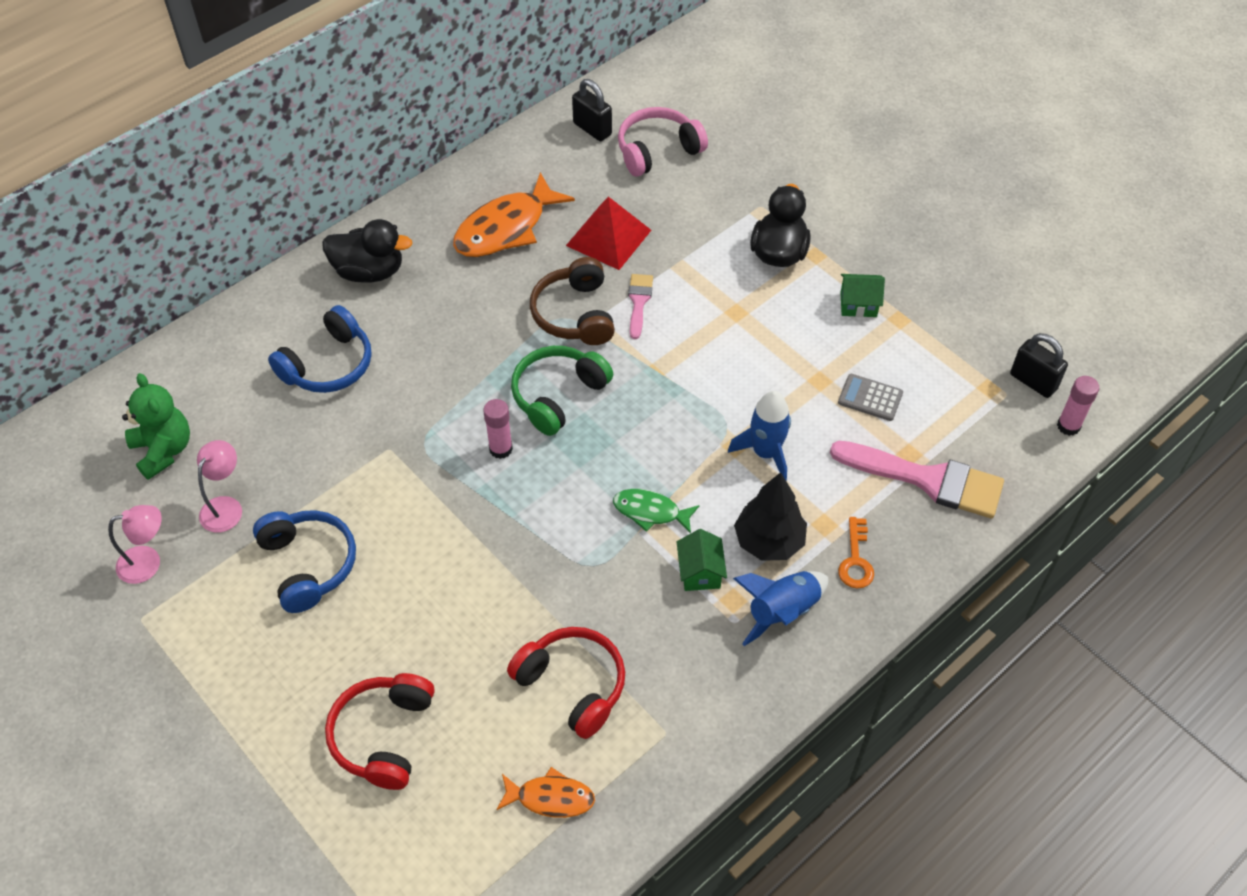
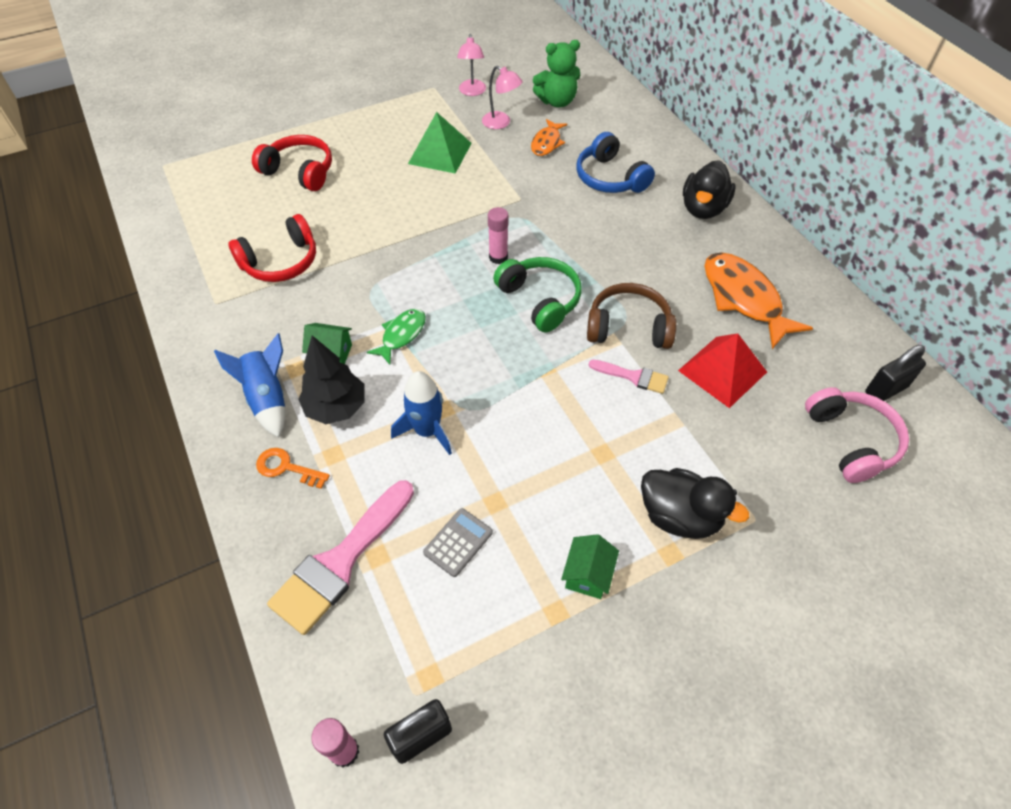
camera: 105 degrees right, 0 degrees up
(308, 565) = (440, 153): blue headphones -> green pyramid
(550, 798) = (210, 237): orange fish -> orange fish (547, 143)

